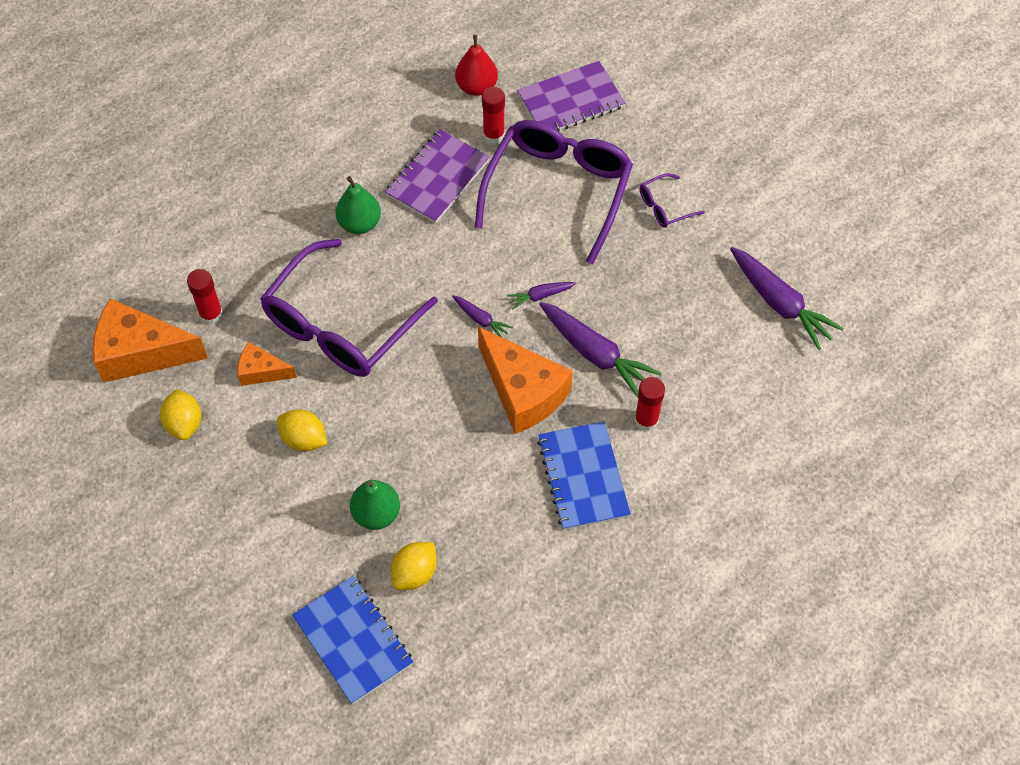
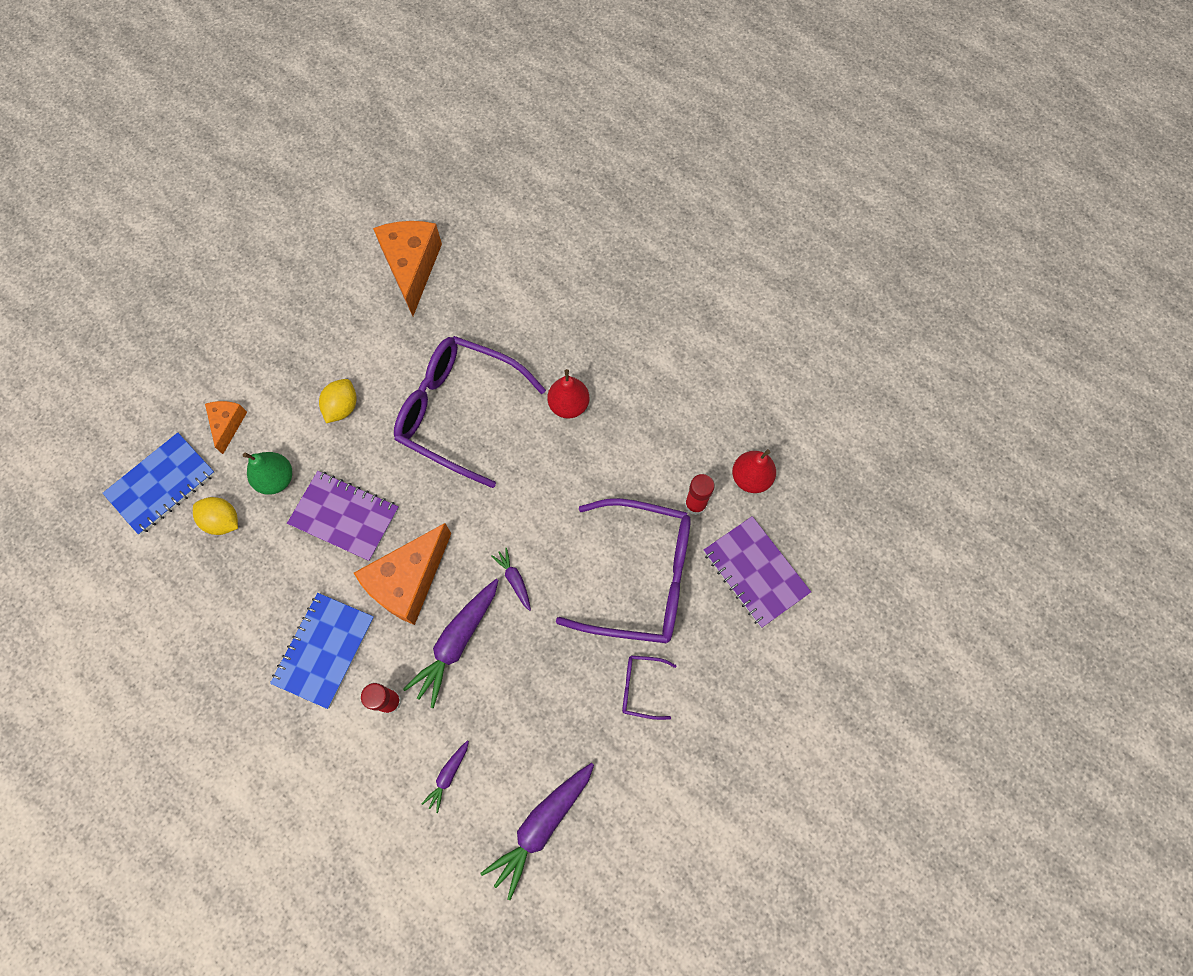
camera: 80 degrees right, 10 degrees up
(184, 423) = (349, 315): yellow lemon -> none
(211, 314) = (455, 309): red glue stick -> none
(261, 371) = (404, 360): orange cheese -> orange cheese (228, 424)
(359, 223) = (569, 405): green pear -> red pear
(438, 178) = (633, 463): purple notebook -> purple notebook (344, 516)
(481, 319) = (480, 530): purple carrot -> purple carrot (448, 775)
(583, 477) = (324, 650): blue notebook -> blue notebook turned 45 degrees counterclockwise
(664, 207) = (641, 687): purple glasses -> purple glasses turned 45 degrees counterclockwise

